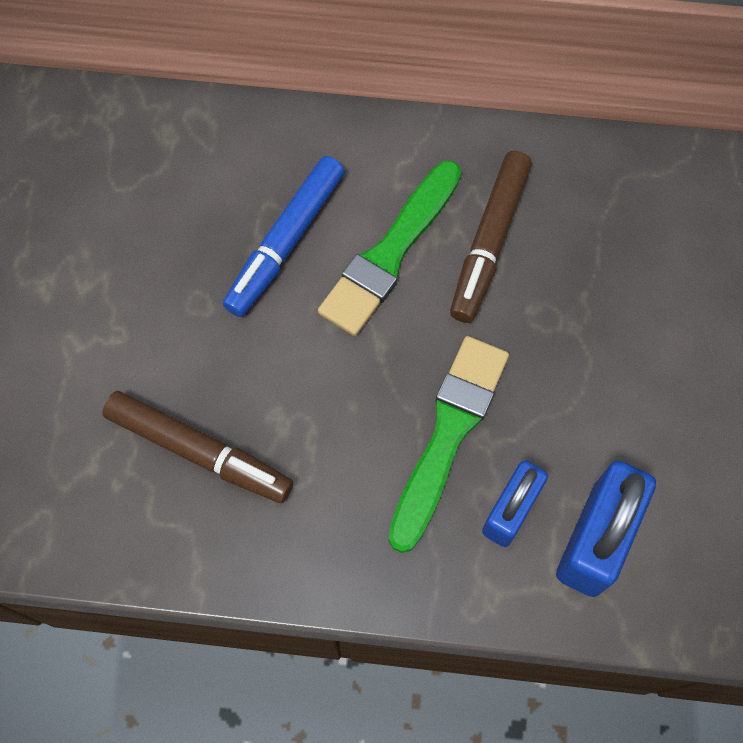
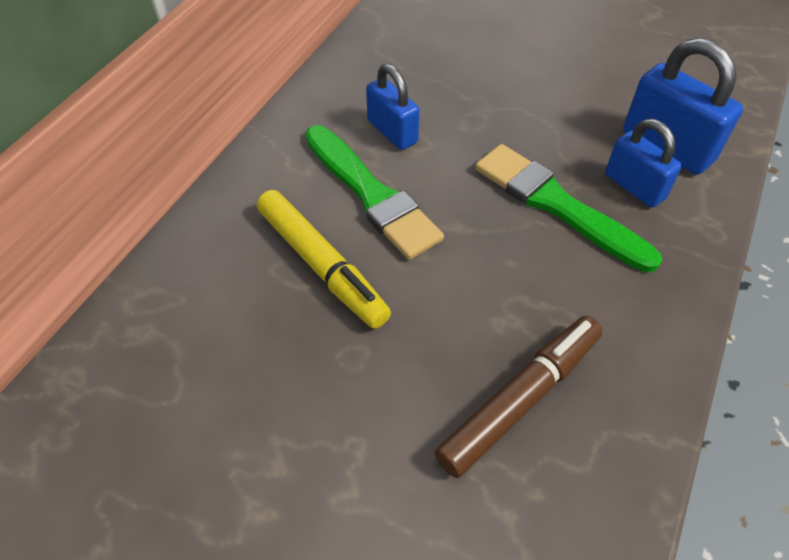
camera: 70 degrees left, 15 degrees down
(286, 241) = (321, 264): blue marker -> yellow marker
(490, 241) = (392, 131): brown marker -> blue padlock

